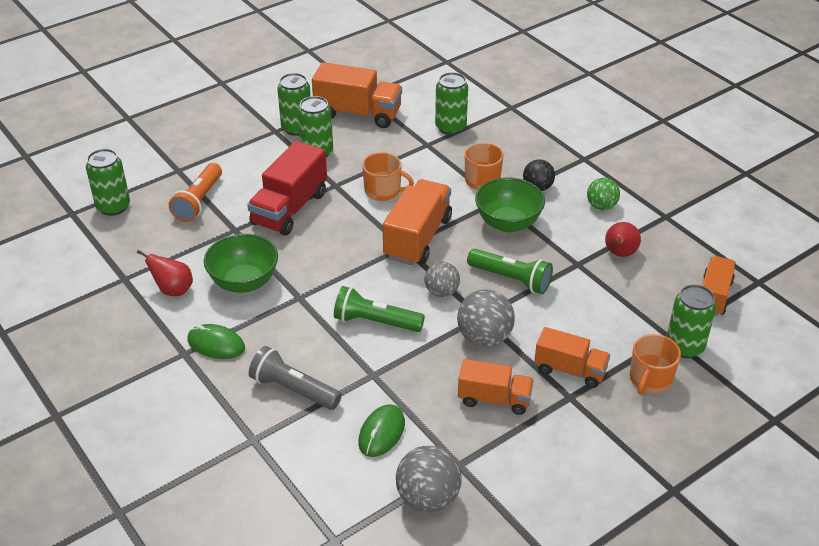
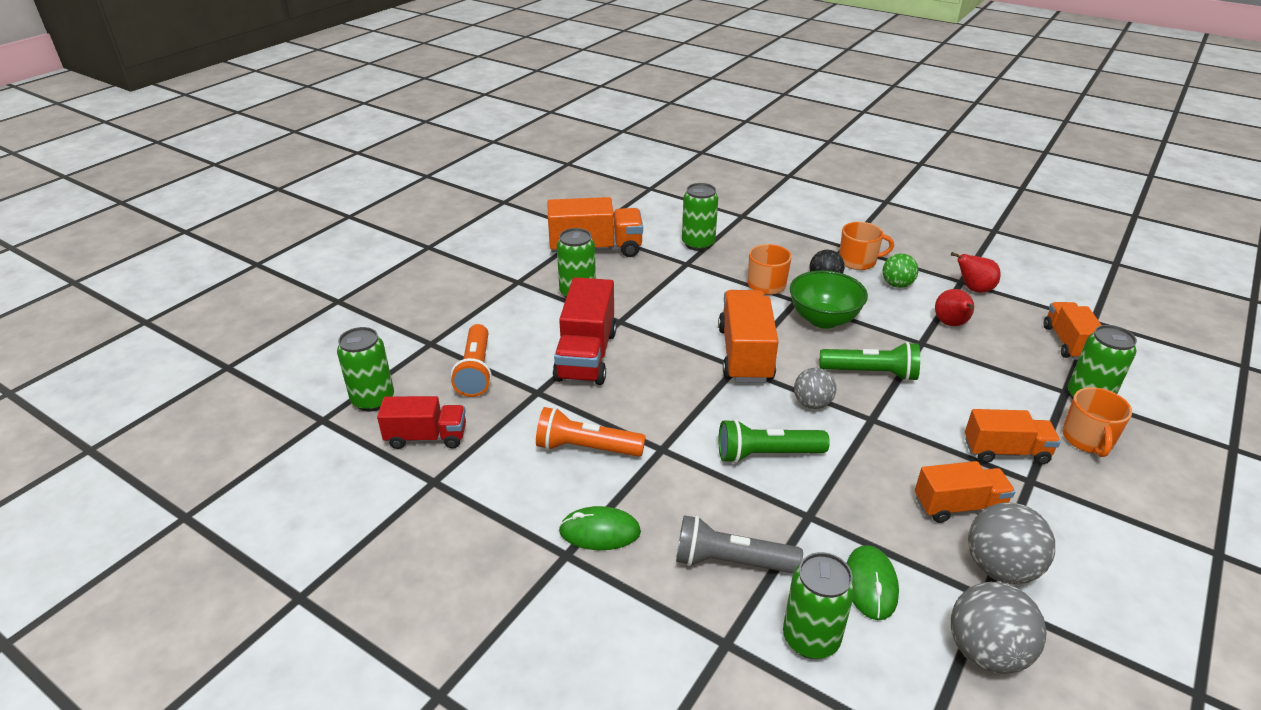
camera: 20 degrees left, 5 degrees down
(136, 245) = (426, 437): none -> red truck
(173, 290) = (505, 479): red pear -> red pear (973, 289)
(244, 282) = (586, 448): green bowl -> orange flashlight
(297, 128) = (540, 274): green can -> green can (810, 638)
(383, 191) = (675, 316): orange mug -> orange mug (858, 261)
(484, 338) = (893, 441): grey ball -> grey ball (1000, 568)

